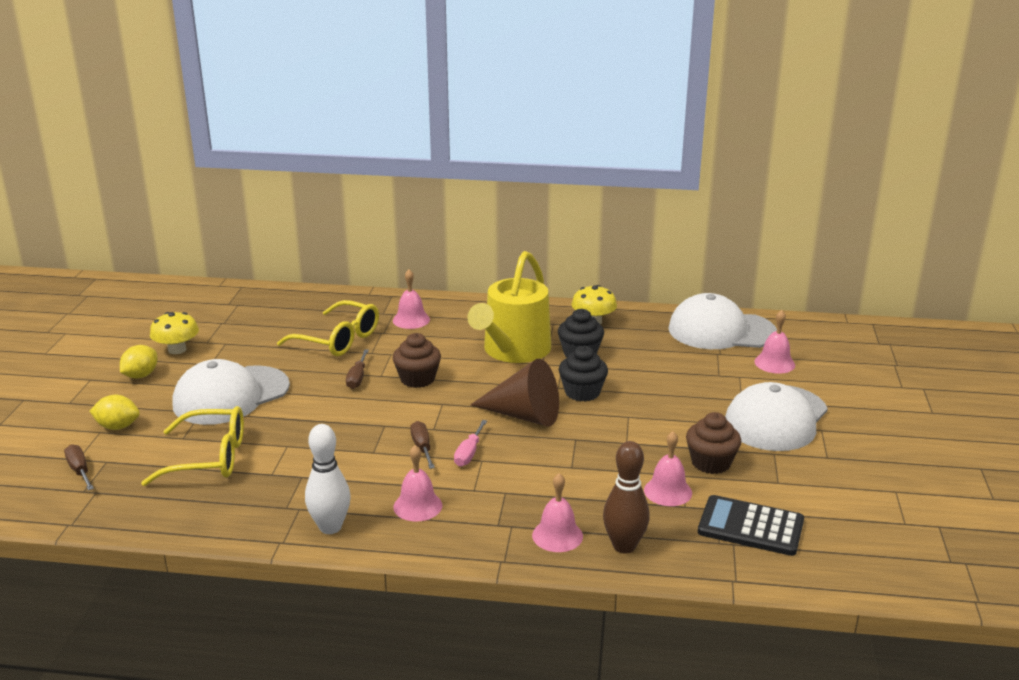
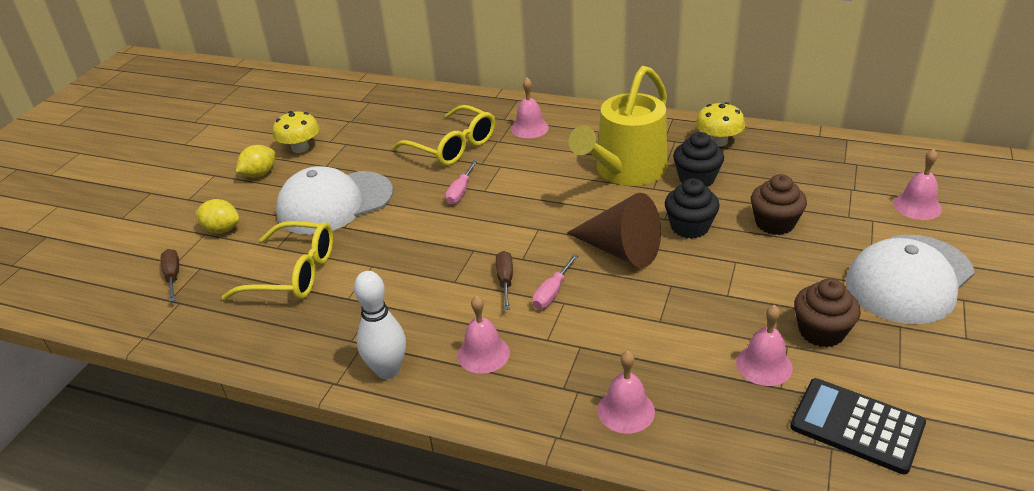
camera: 15 degrees right, 10 degrees up
(357, 378) = (460, 192): brown screwdriver -> pink screwdriver
(417, 379) = (520, 197): brown cupcake -> brown cupcake (774, 223)
(624, 546) = (699, 434): brown bowling pin -> none
(721, 331) = (860, 161): white cap -> none

